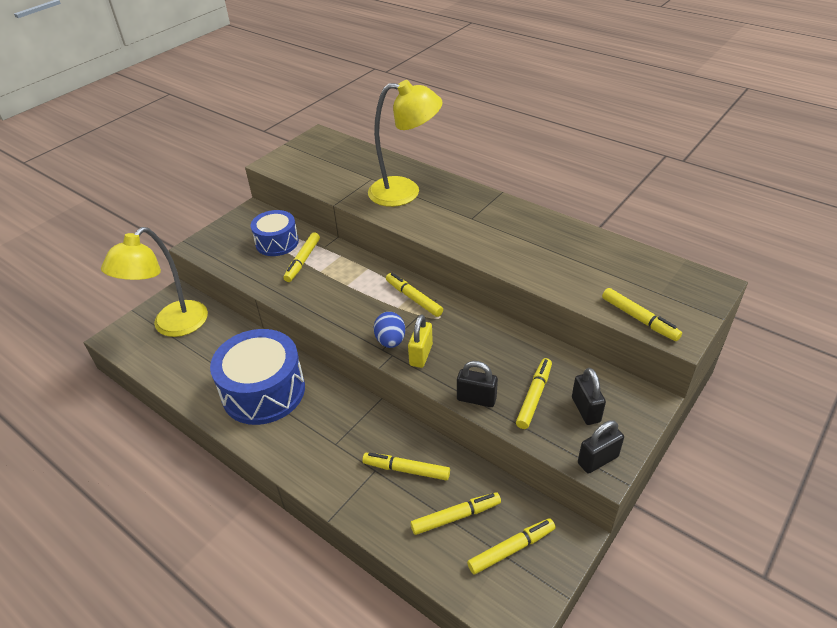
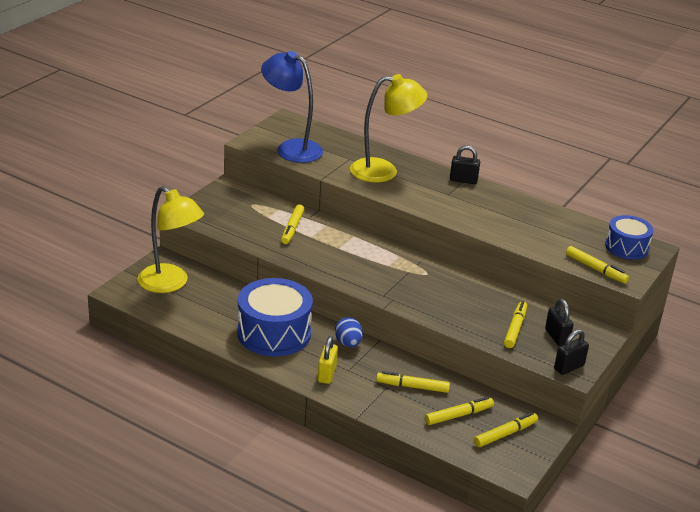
camera: 10 degrees left, 10 degrees down
(172, 326) = (170, 284): yellow lamp -> yellow lamp turned 75 degrees counterclockwise
(277, 242) = (263, 213): blue drum -> blue drum (626, 247)
(312, 169) = (291, 148): none -> blue lamp
(390, 341) = (388, 289): blue egg -> blue egg (348, 343)
(413, 298) = (401, 259): yellow marker -> none
(421, 355) = (417, 300): yellow padlock -> yellow padlock (327, 374)
(476, 399) = (469, 329): black padlock -> black padlock (463, 180)

